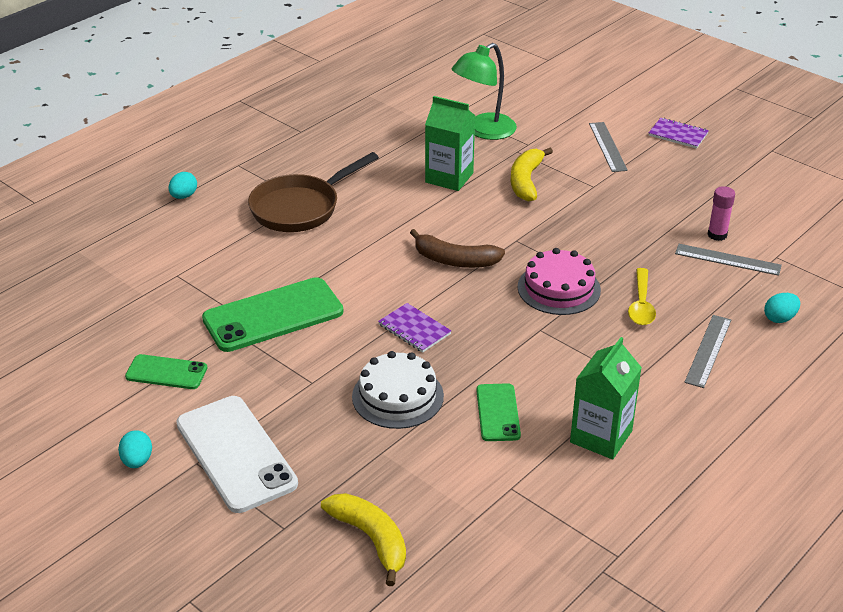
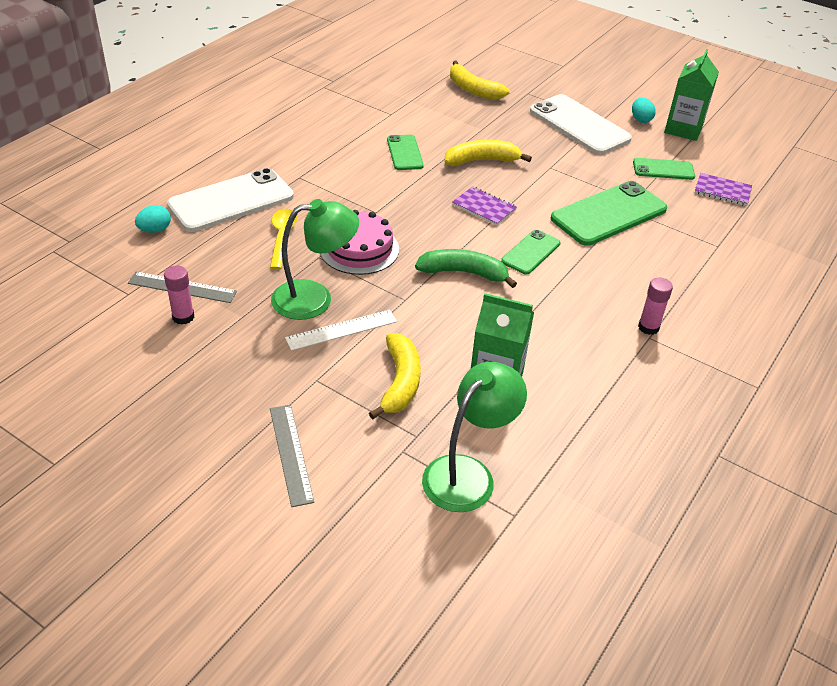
camera: 170 degrees right, 5 degrees up
(184, 196) = (784, 335): turquoise egg -> none
(300, 208) = (648, 327): brown pan -> pink glue stick
(380, 277) = (530, 252): none -> green phone
(397, 396) = (482, 160): white cake -> yellow banana
(455, 260) = (464, 273): brown banana -> green banana
(574, 218) = (341, 330): none -> white ruler
(600, 244) = (315, 298): none -> green lamp
(601, 437) = (328, 141): green carton -> green carton (683, 129)
(678, 135) = (183, 487): purple notebook -> purple notebook (722, 191)
(708, 350) = (231, 201): grey ruler -> white phone

